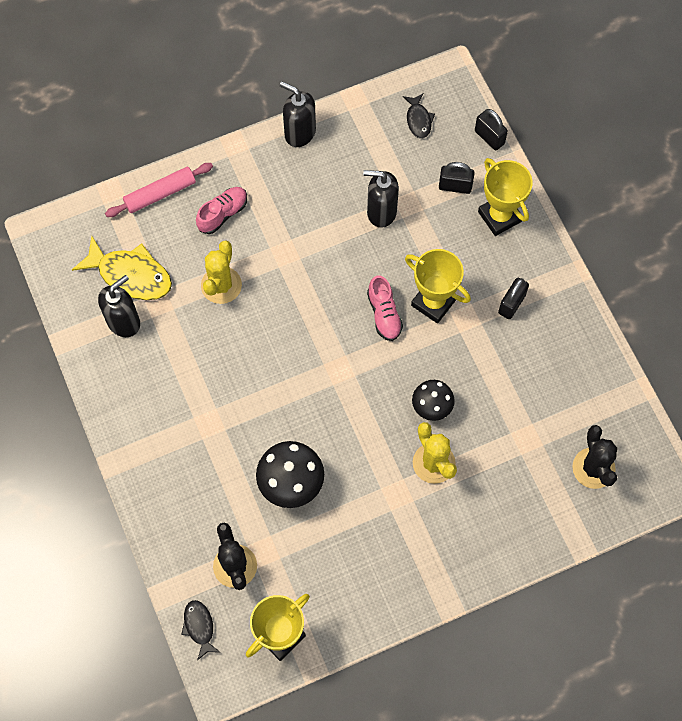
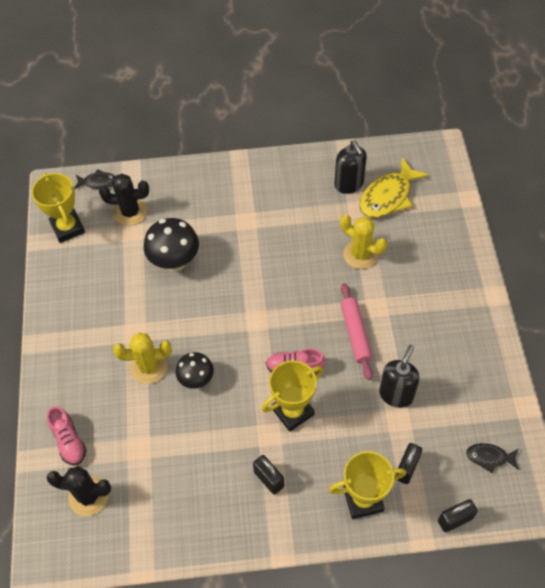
camera: 110 degrees right, 10 degrees down
(160, 194) = (458, 231): pink rolling pin -> pink rolling pin (355, 334)
(223, 214) = (427, 270): pink shoe -> pink shoe (69, 441)
(299, 133) = (496, 349): black soap dispenser -> none

